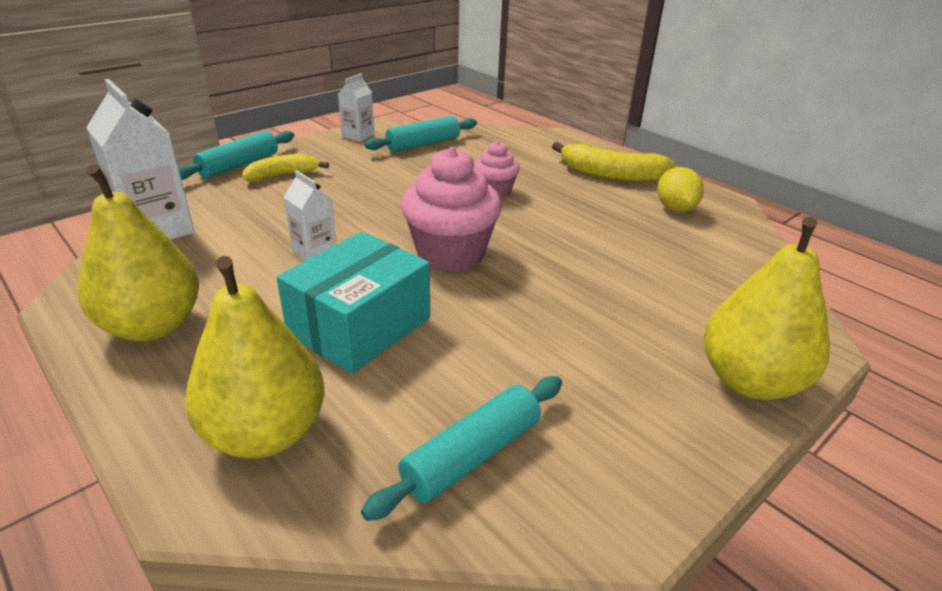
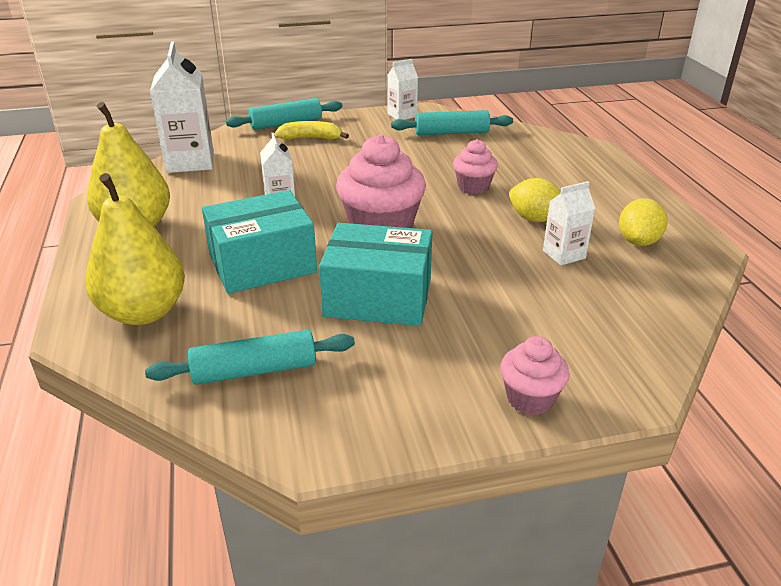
camera: 30 degrees right, 0 degrees up
(518, 325) = (378, 297): none -> turquoise box
(577, 209) = (535, 219): none -> yellow lemon
(611, 175) = (606, 196): yellow banana -> none
(633, 235) = (564, 254): none -> white carton
(749, 381) = (530, 399): yellow pear -> pink cupcake

